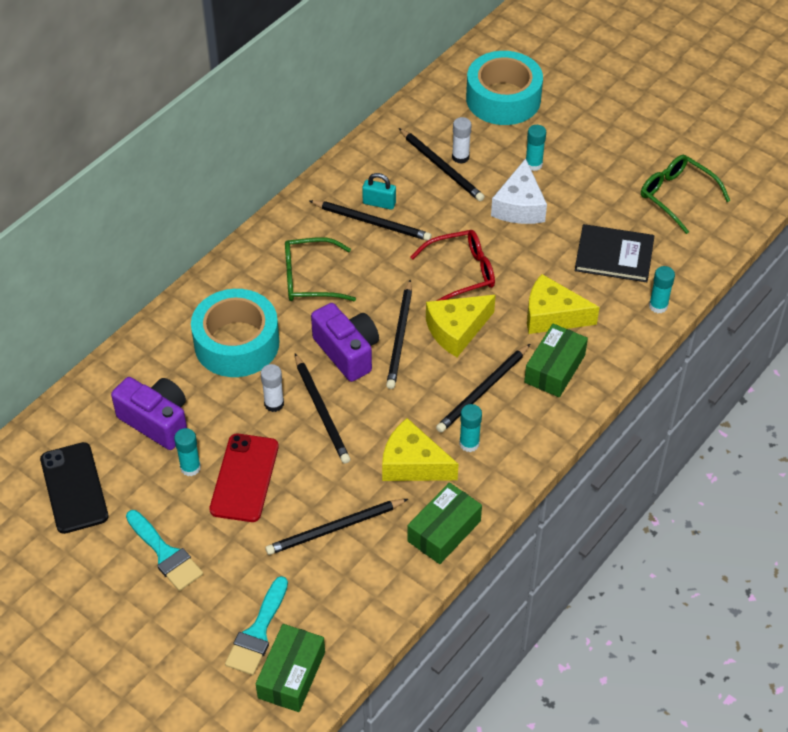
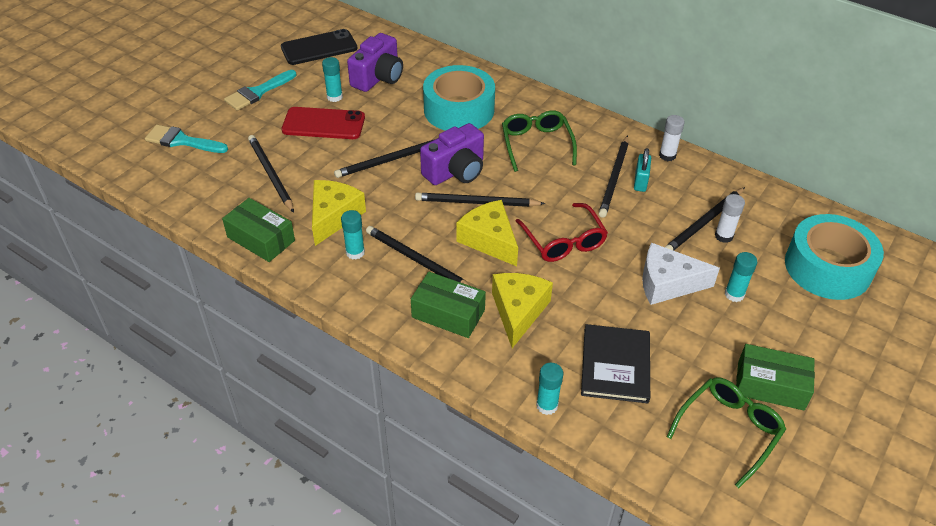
camera: 85 degrees right, 5 degrees down
(274, 404) = (397, 134): white glue stick -> white glue stick (667, 155)
(291, 675) = (141, 160): green box -> green box (770, 385)

